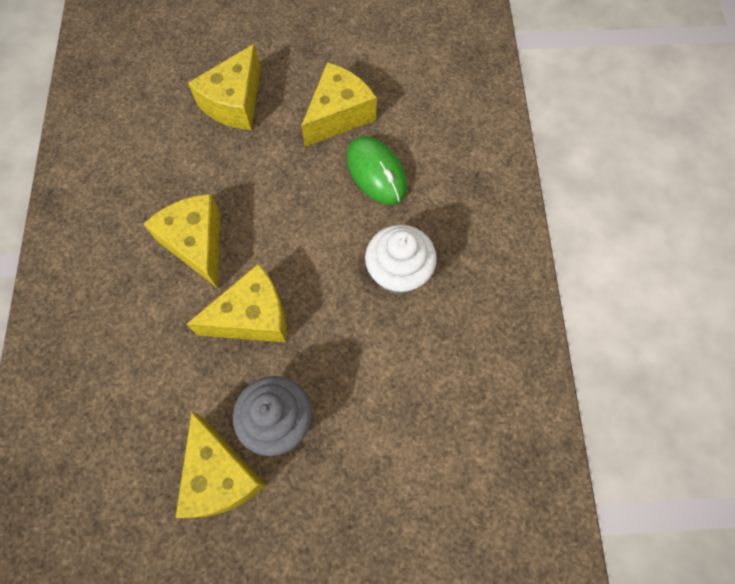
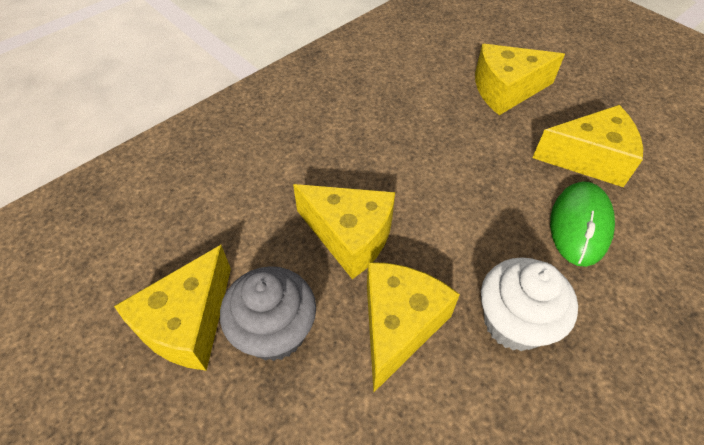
camera: 50 degrees right, 15 degrees down
(196, 243) = (370, 153): yellow cheese -> yellow cheese (398, 325)

